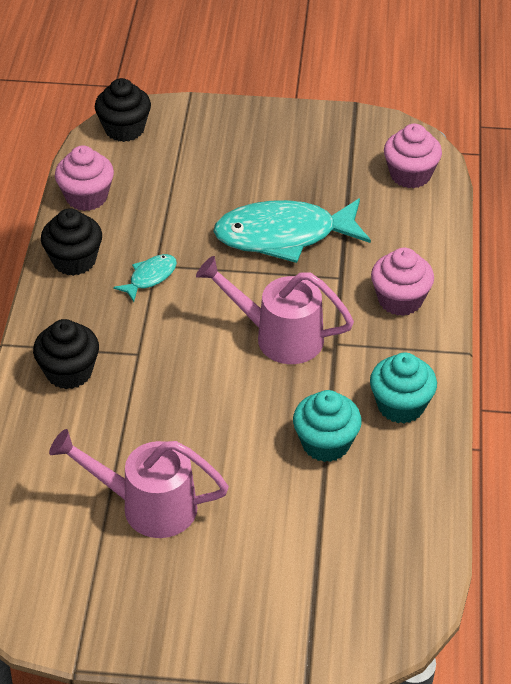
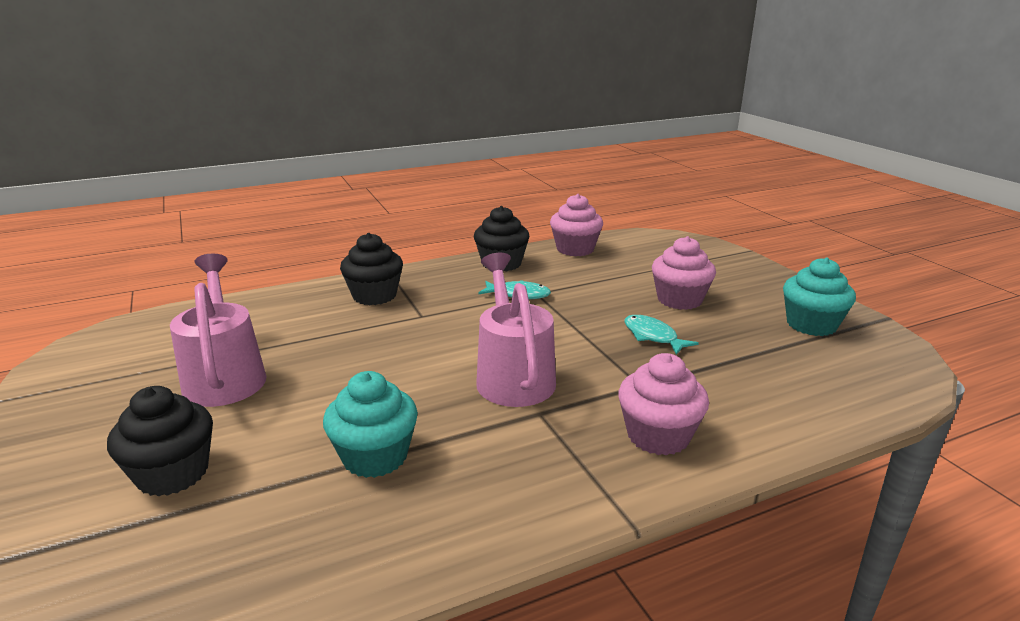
camera: 60 degrees right, 20 degrees down
(124, 129) = (667, 241): black cupcake -> black cupcake (173, 473)
(284, 236) = (653, 336): turquoise fish -> turquoise fish, size x0.45
(400, 405) = (482, 496): turquoise cupcake -> turquoise cupcake (811, 325)
(410, 175) = (855, 379): pink cupcake -> pink cupcake (679, 300)

